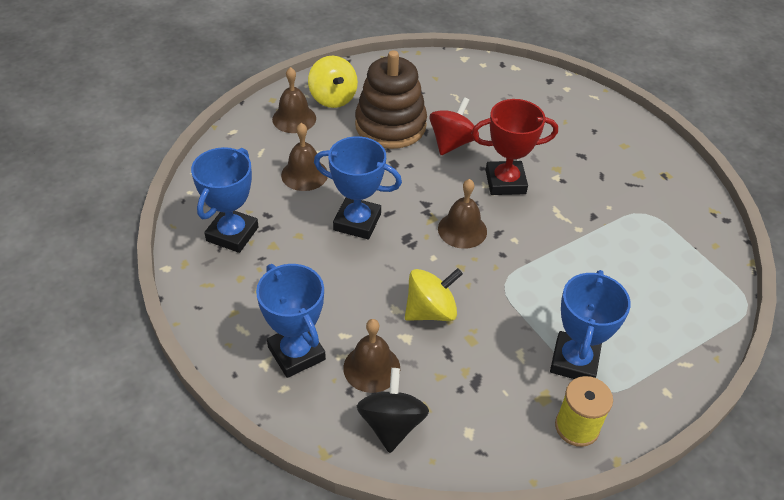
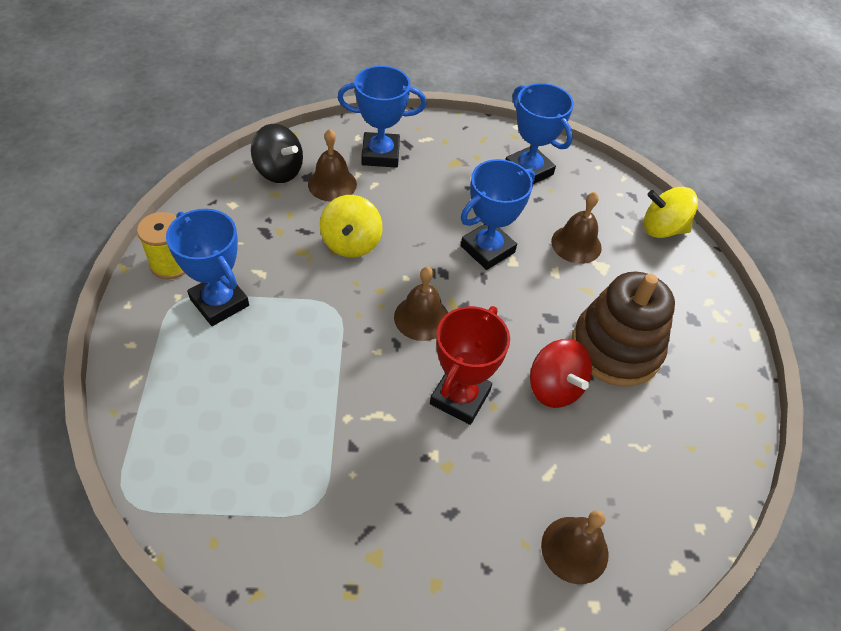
camera: 120 degrees right, 5 degrees up
(294, 118) = (669, 275): brown bell -> brown bell (574, 549)
(333, 98) = (692, 323): yellow spinning top -> yellow spinning top (662, 229)

